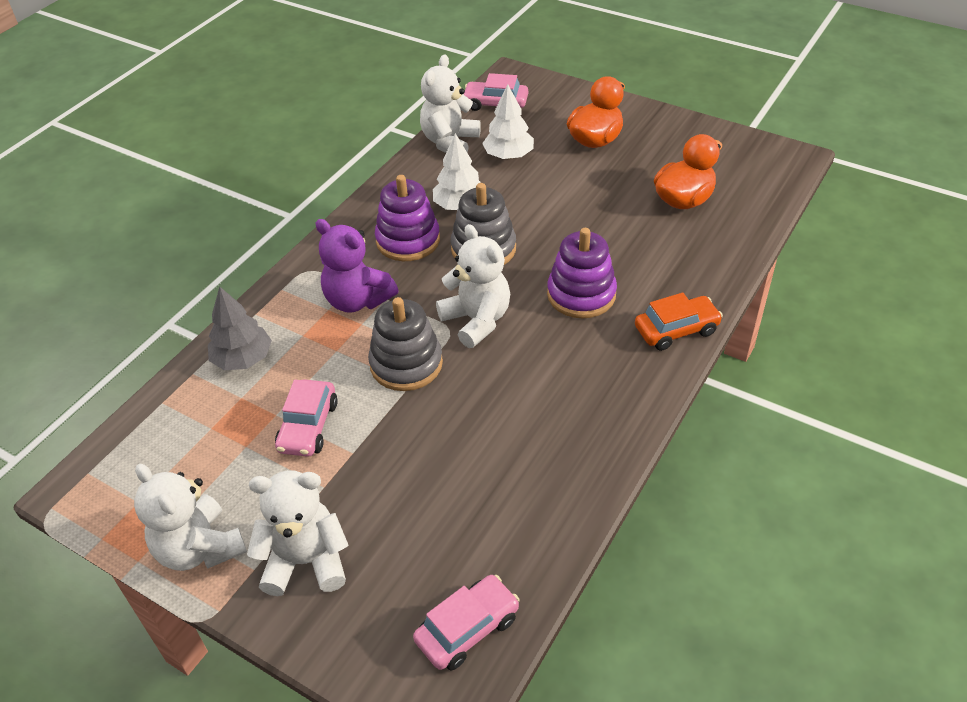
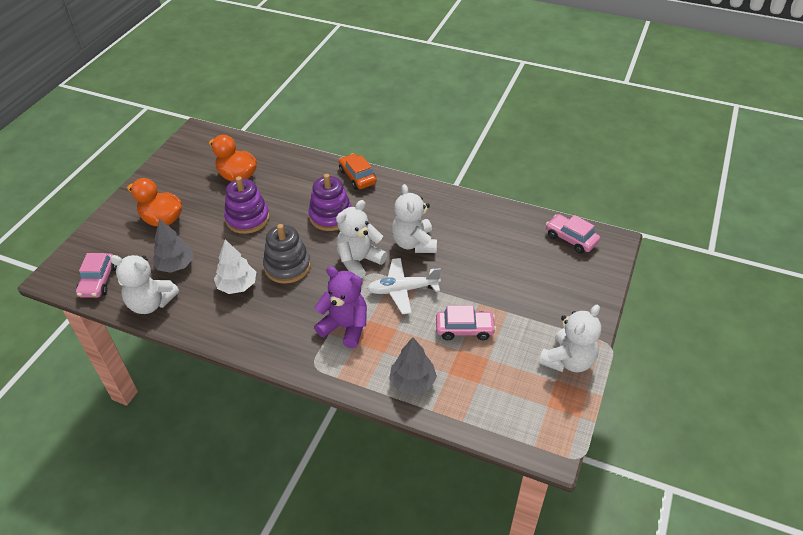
camera: 100 degrees left, 0 degrees up
(306, 561) = (558, 308): white teddy bear -> white teddy bear (414, 243)
(357, 300) = (345, 327): purple teddy bear -> purple teddy bear turned 90 degrees counterclockwise
(406, 364) = (402, 290): grey stacking toy -> white plane
(408, 240) = (278, 309): purple stacking toy -> purple stacking toy (247, 219)
(508, 156) = (175, 265): white tree -> grey tree

